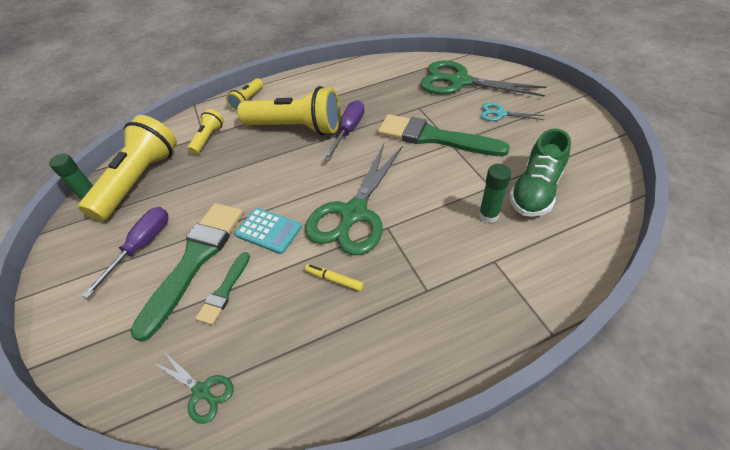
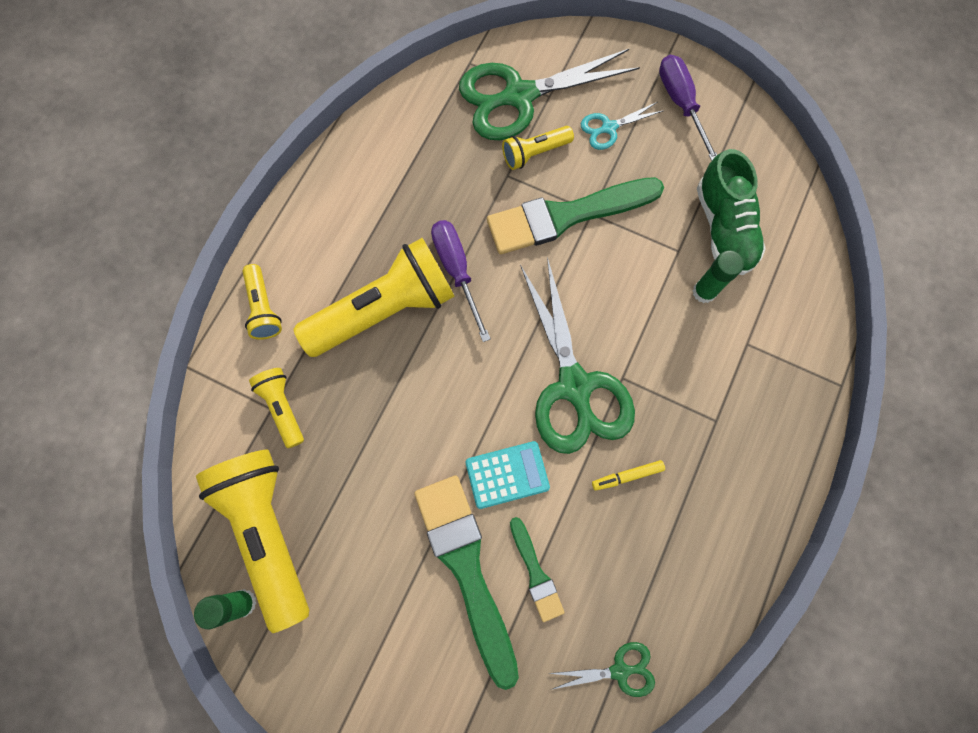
camera: 45 degrees left, 25 degrees up
(142, 246) = (386, 602): purple screwdriver -> purple screwdriver (681, 104)
(444, 105) = (535, 153): none -> yellow flashlight

